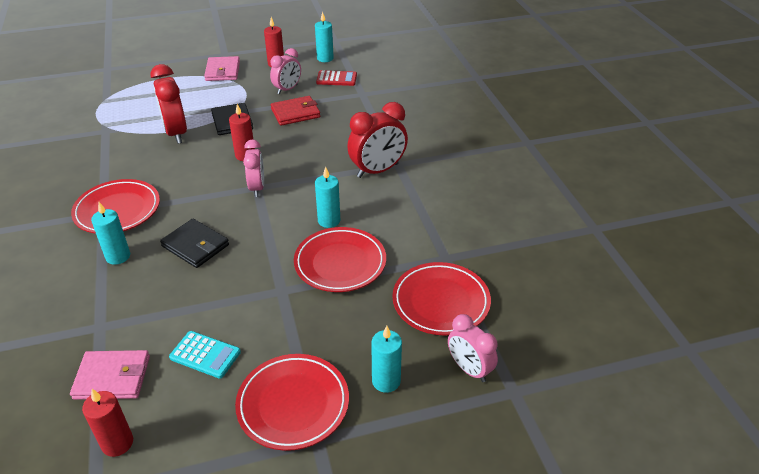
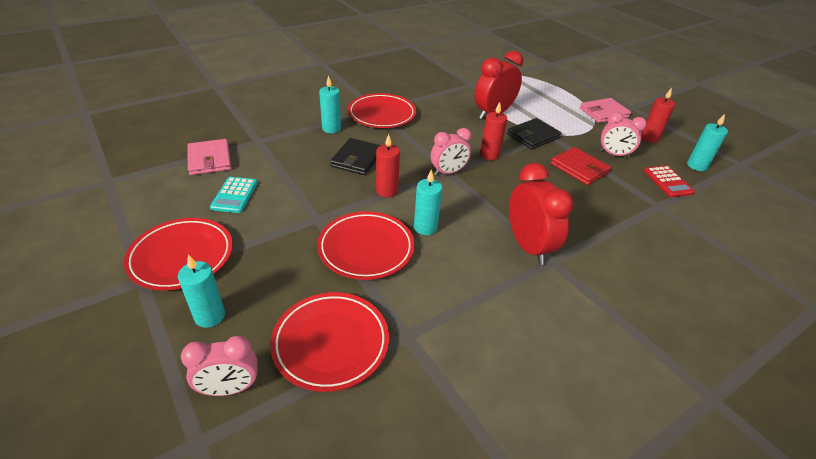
camera: 70 degrees right, 0 degrees up
(117, 443) = (149, 178): red candle -> red candle (387, 191)
(377, 170) = (528, 247): red clock -> red clock turned 150 degrees counterclockwise
(469, 369) = (230, 388): pink clock -> pink clock turned 135 degrees counterclockwise

